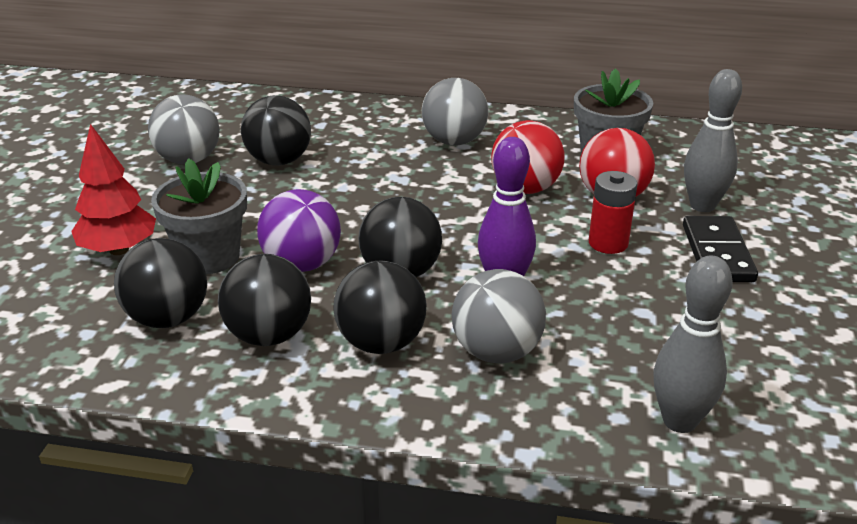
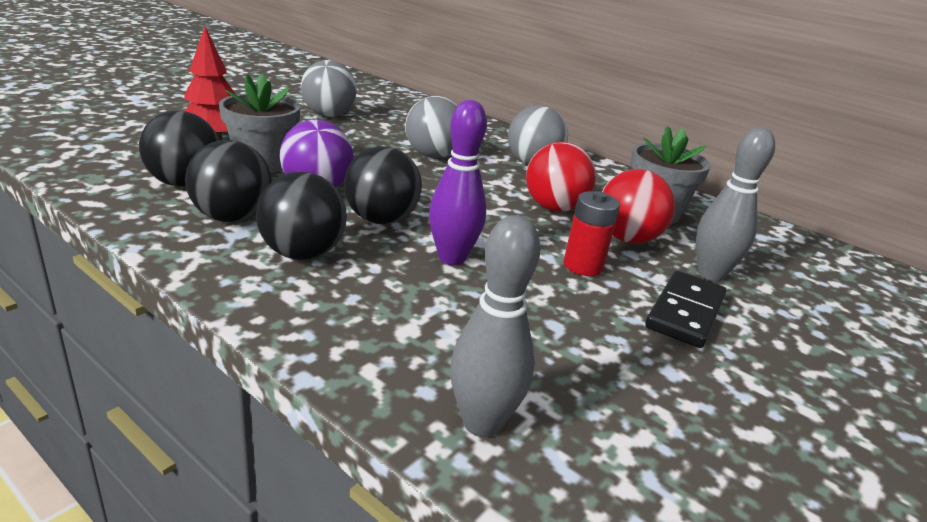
camera: 25 degrees right, 5 degrees down
(279, 161) = (386, 134): black ball -> none
(496, 352) = (383, 297): grey ball -> grey ball (432, 155)

